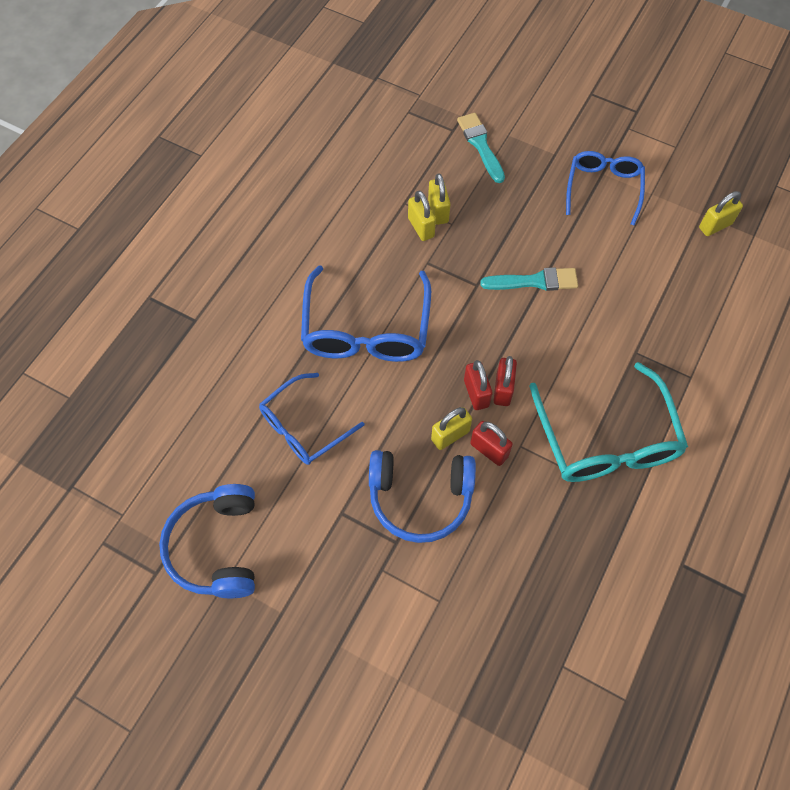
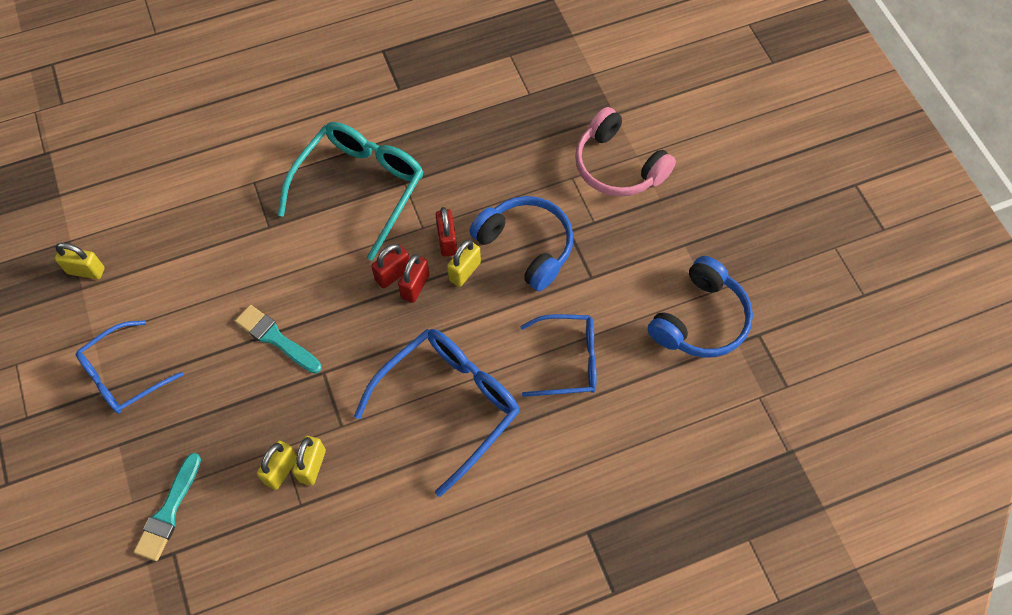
camera: 140 degrees left, 0 degrees up
(407, 651) = (618, 166): none -> pink headphones
(450, 435) = (464, 271): yellow padlock -> yellow padlock turned 60 degrees counterclockwise

